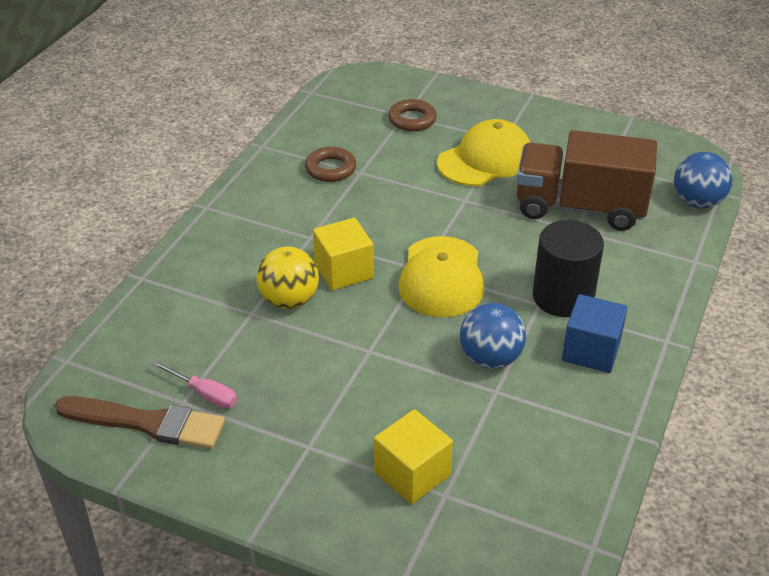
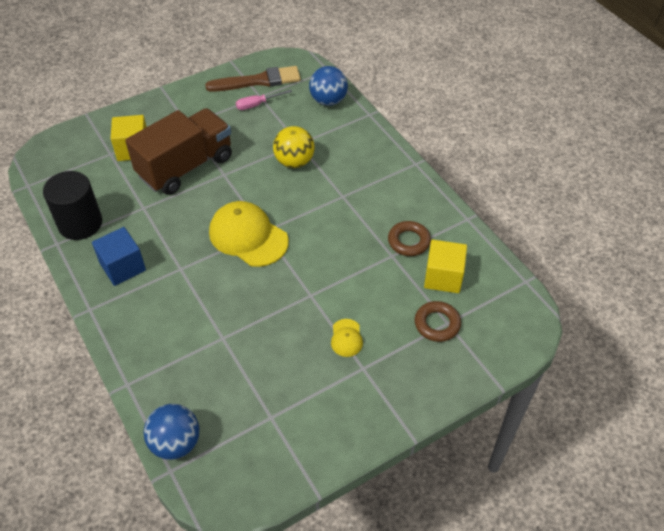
camera: 125 degrees right, 10 degrees up
(147, 423) = (258, 81): brown brush -> brown brush turned 150 degrees counterclockwise
(343, 271) = (297, 196): yellow cube -> yellow cube (443, 277)
(485, 159) = (346, 338): yellow cap -> yellow cap, size x0.46
(490, 358) = (166, 219): blue ball -> blue ball (328, 101)
(563, 297) = (173, 284): black cylinder -> black cylinder (80, 223)
(579, 207) = (241, 357): brown truck -> brown truck (185, 167)

